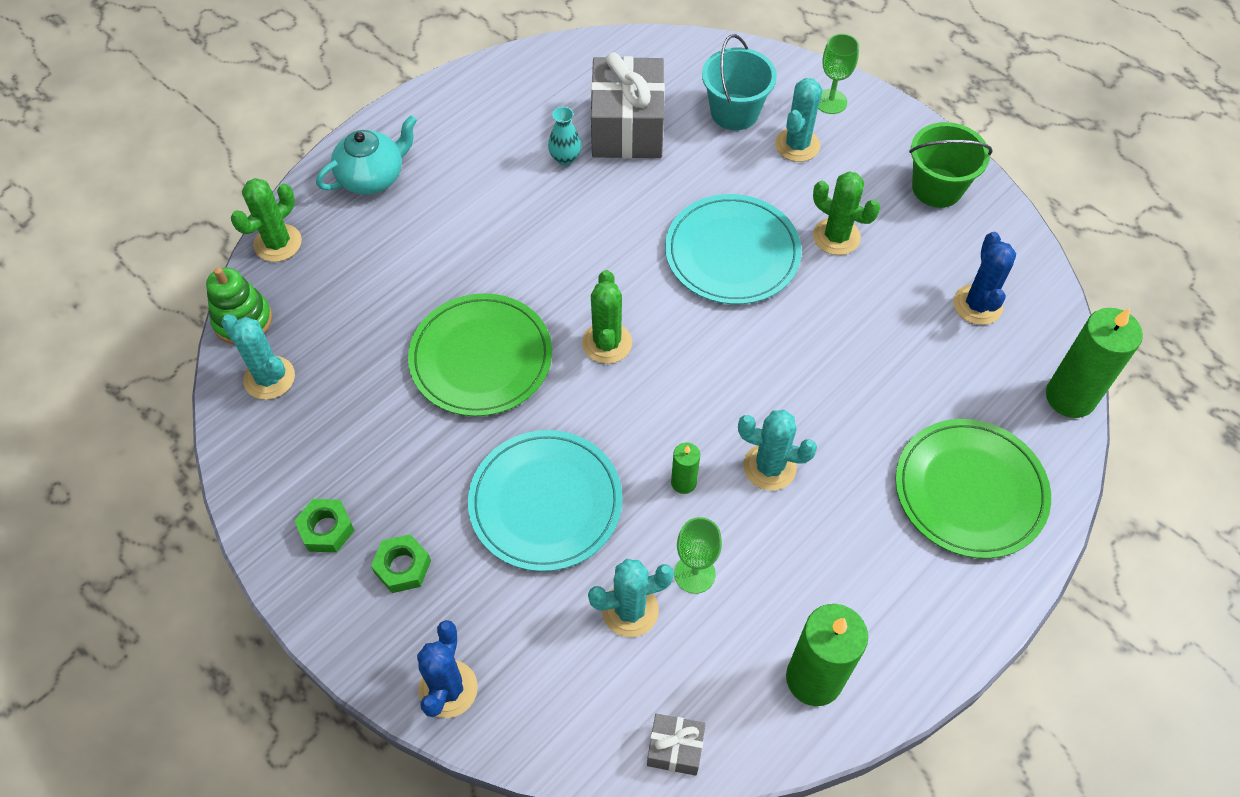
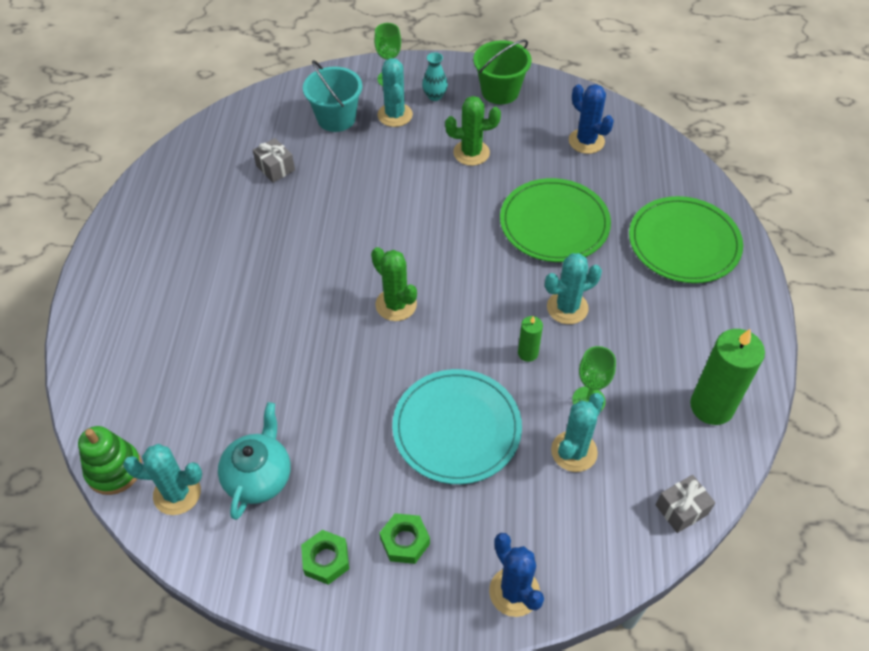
camera: 40 degrees left, 5 degrees down
(278, 243) = (88, 399): green cactus -> none
(373, 177) = (119, 308): turquoise teapot -> turquoise teapot (259, 477)
(481, 358) = (321, 371): green plate -> green plate (554, 223)
(565, 158) = (251, 211): turquoise vase -> turquoise vase (435, 96)
(627, 128) = (275, 168): grey gift -> grey gift, size x0.47
(732, 253) = (419, 201): turquoise plate -> none
(1070, 397) = (681, 158): green candle -> none

